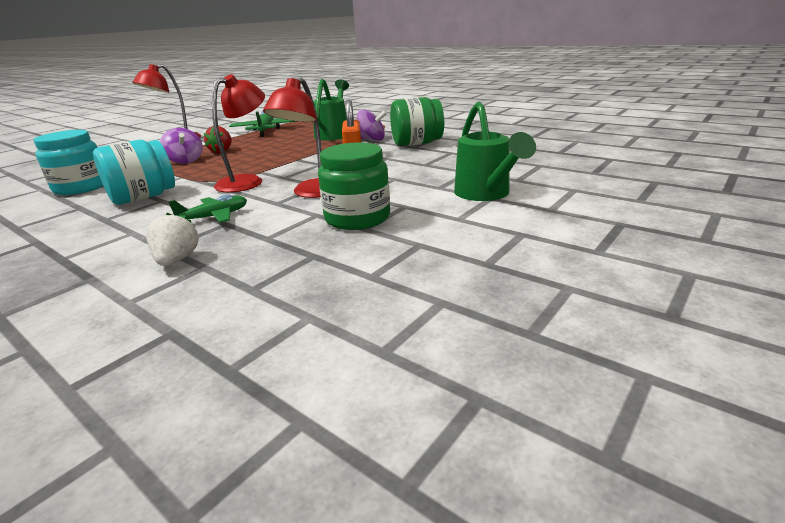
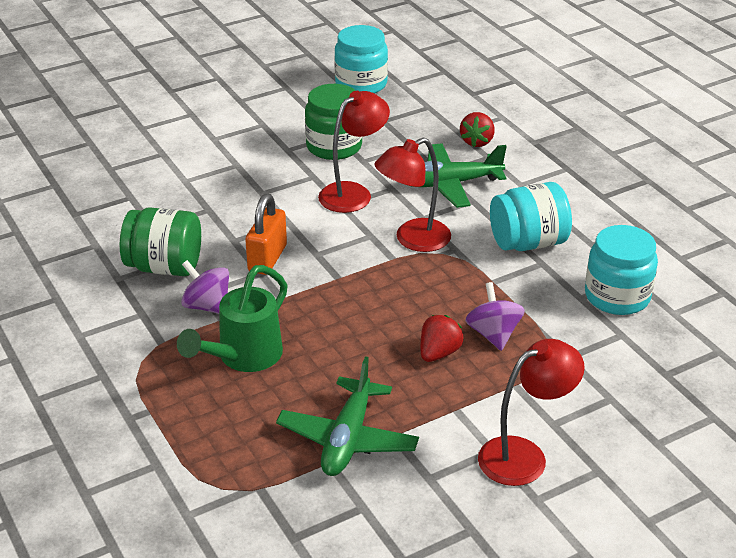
camera: 160 degrees left, 10 degrees up
(177, 260) = (477, 142): white strawberry -> red strawberry
(214, 217) = (450, 184): green plane -> green plane, size x1.59
(379, 297) = (361, 84): none -> turquoise jar
(486, 194) = (213, 143): green watering can -> none

